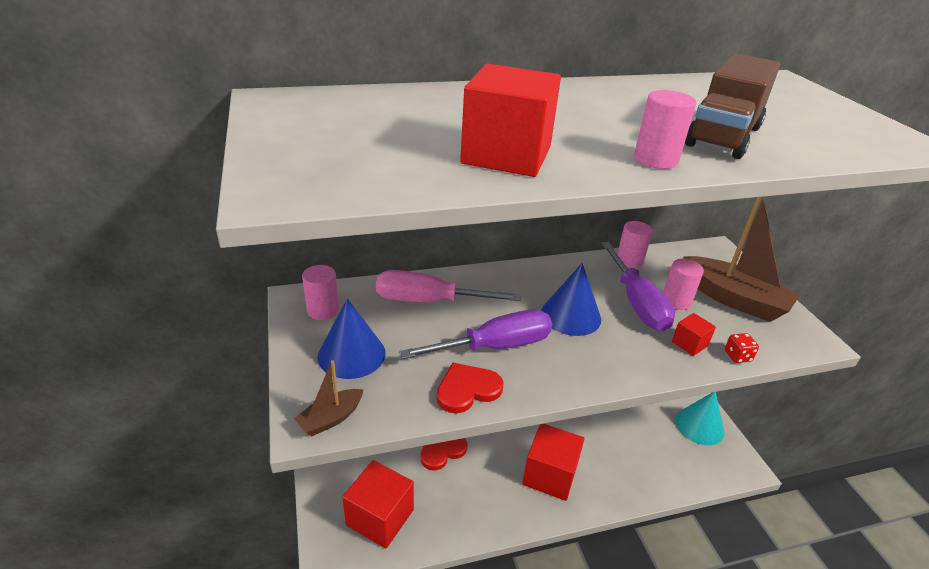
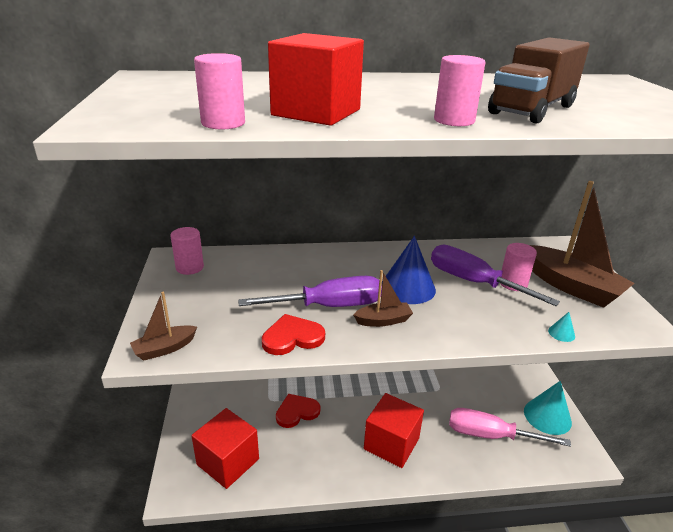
camera: 10 degrees right, 5 degrees down
(351, 354) = (201, 302): blue cone -> none
(429, 301) = (283, 267): pink screwdriver -> pink screwdriver (490, 435)
(557, 359) = (383, 320): none -> brown boat
(629, 260) = (477, 249): pink cylinder -> pink cylinder (223, 123)
(636, 303) = (473, 282): purple screwdriver -> purple screwdriver turned 135 degrees clockwise
(689, 344) = (516, 319): red cube -> none
(737, 356) = (561, 333): red dice -> turquoise cone

